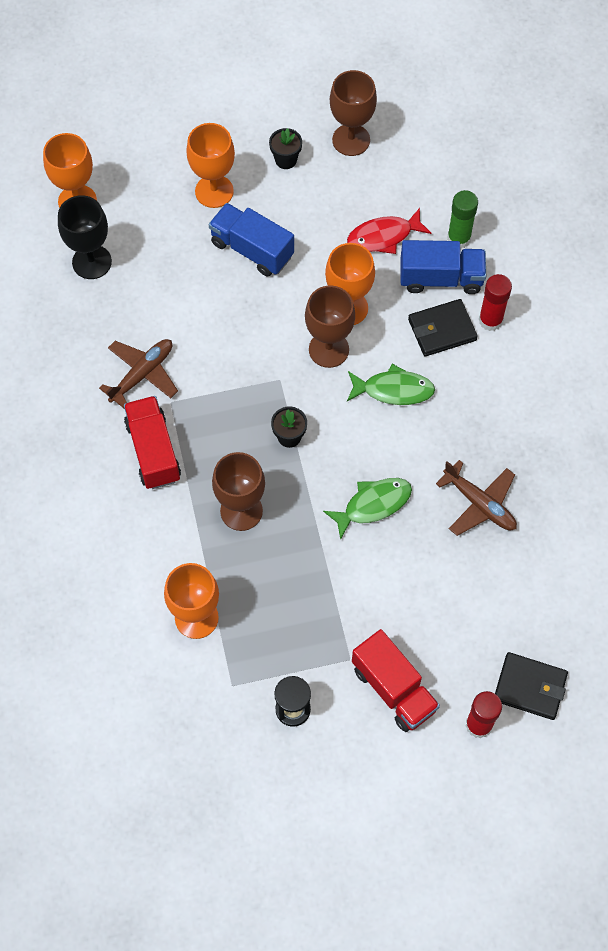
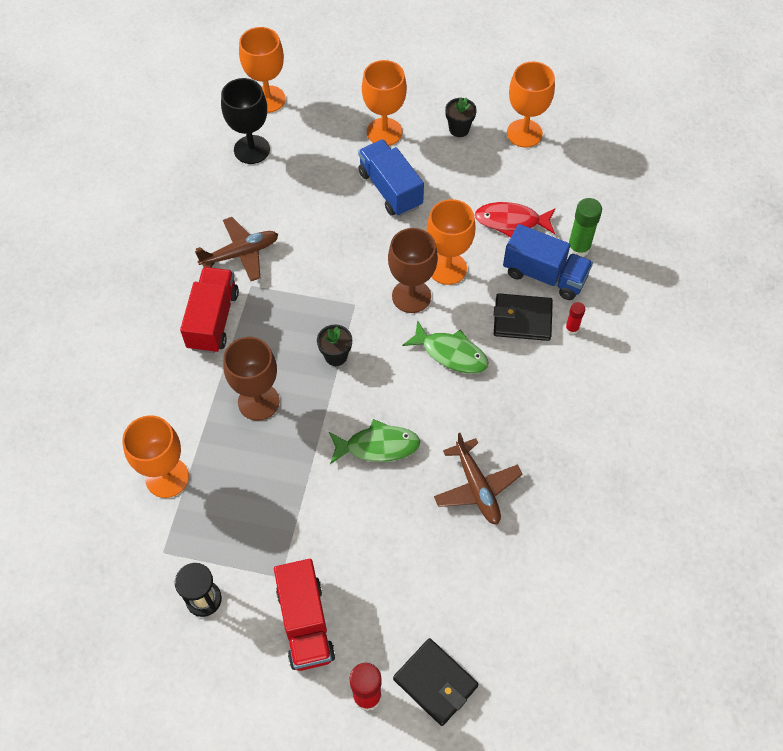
camera: 25 degrees right, 5 degrees down
(351, 140) = (524, 133): brown goblet -> orange goblet
(490, 320) = (571, 328): red glue stick -> red glue stick, size x0.57

